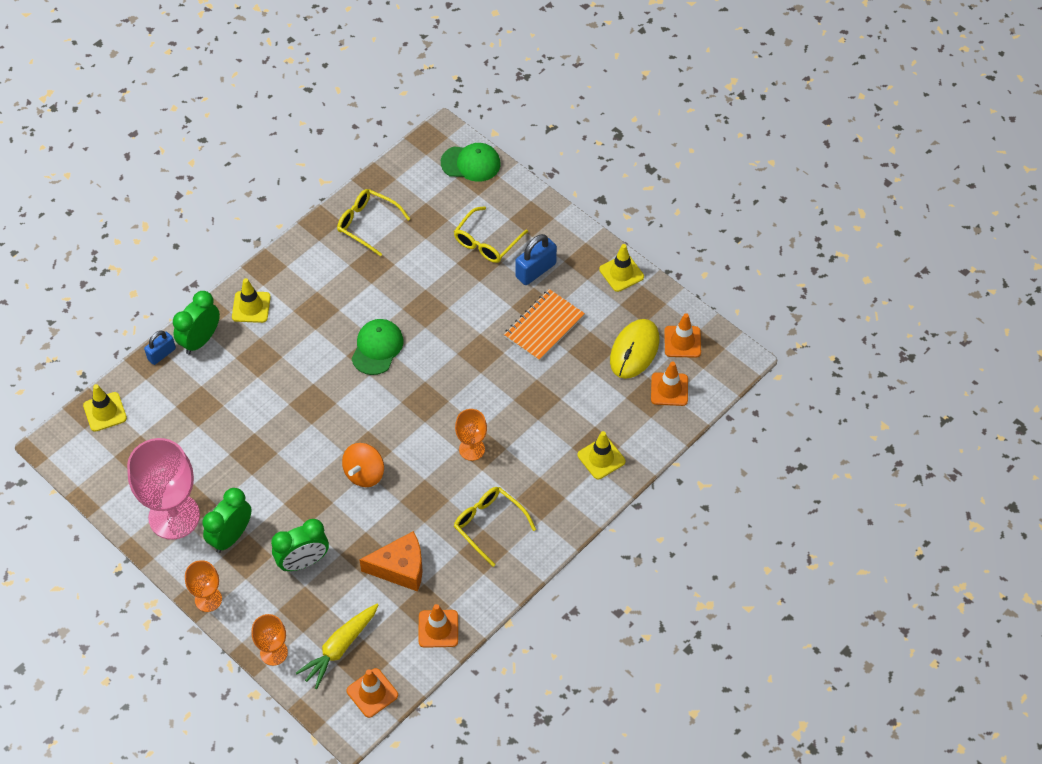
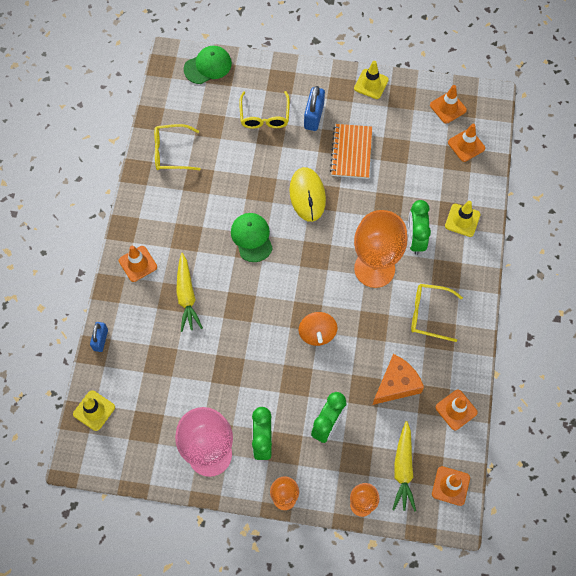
camera: 35 degrees left, 10 degrees up
(200, 340) = (121, 311): green clock -> green clock (415, 239)
(251, 307) = (138, 264): yellow traffic cone -> orange traffic cone
(271, 364) = (187, 296): none -> yellow carrot
(472, 449) = (374, 268): orange goblet -> orange goblet, size x1.93
(634, 350) = (422, 132): yellow mouse -> yellow mouse (307, 195)

